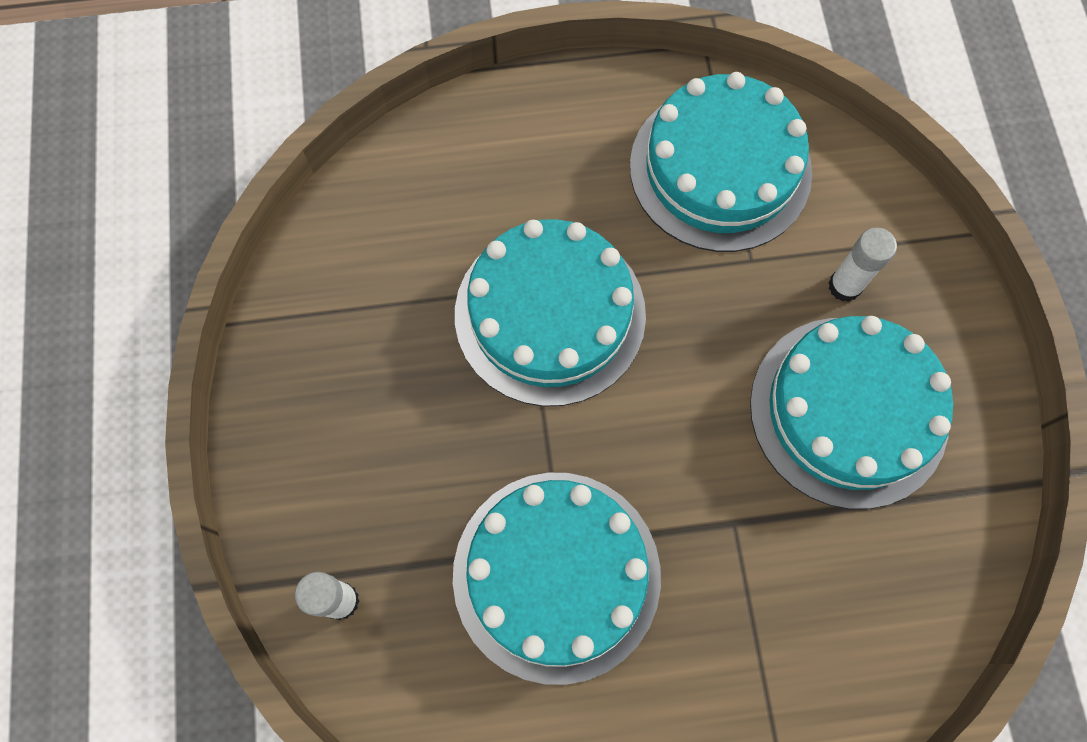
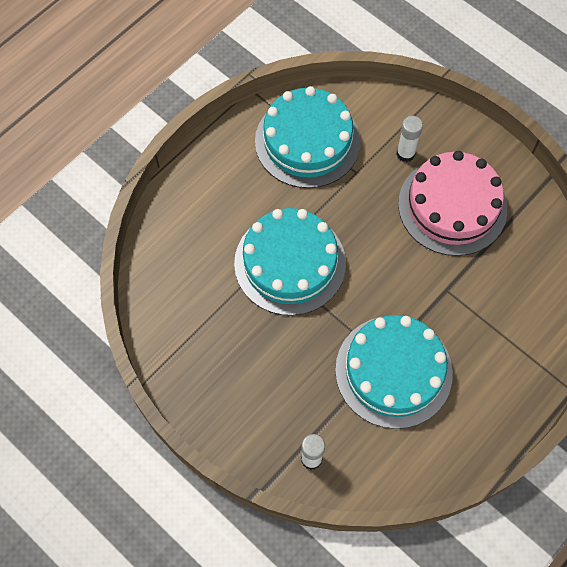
camera: 40 degrees left, 5 degrees down
(848, 411) = (452, 206): turquoise cake -> pink cake

